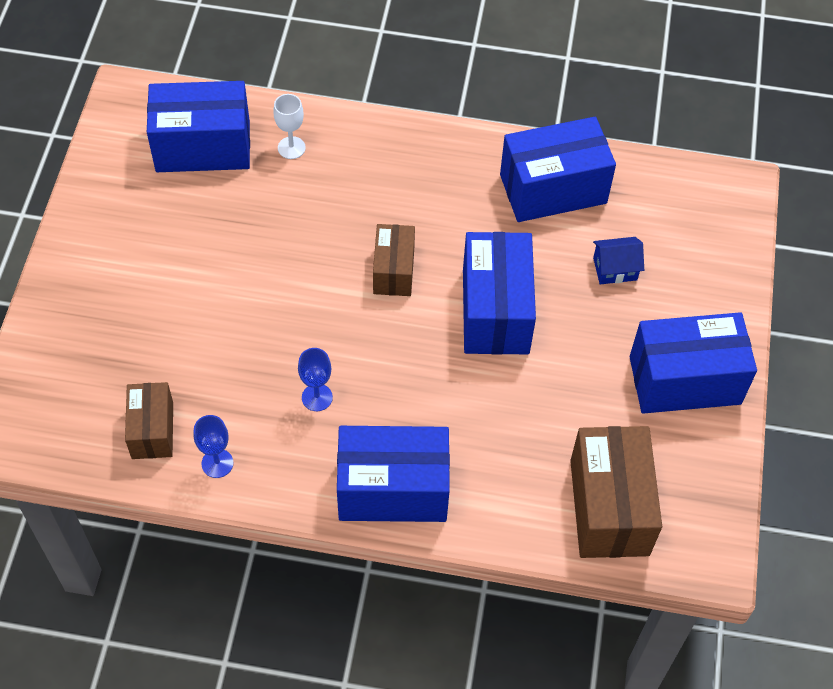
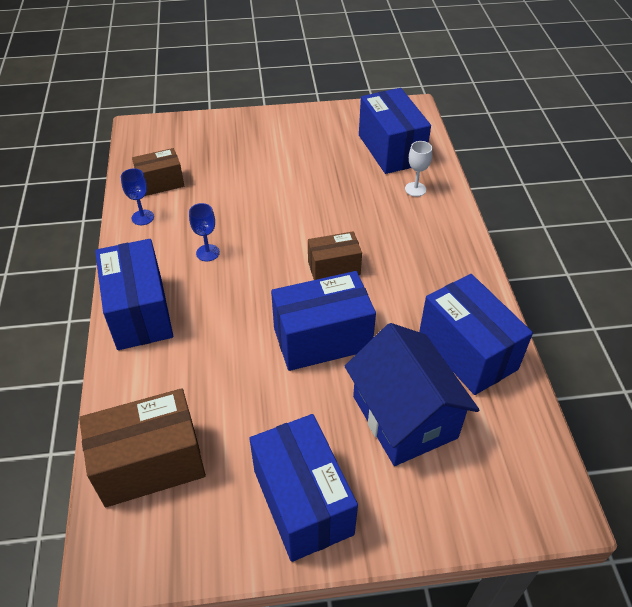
camera: 75 degrees right, 10 degrees down
(615, 269) = (404, 417): blue house -> blue house, size x2.32

